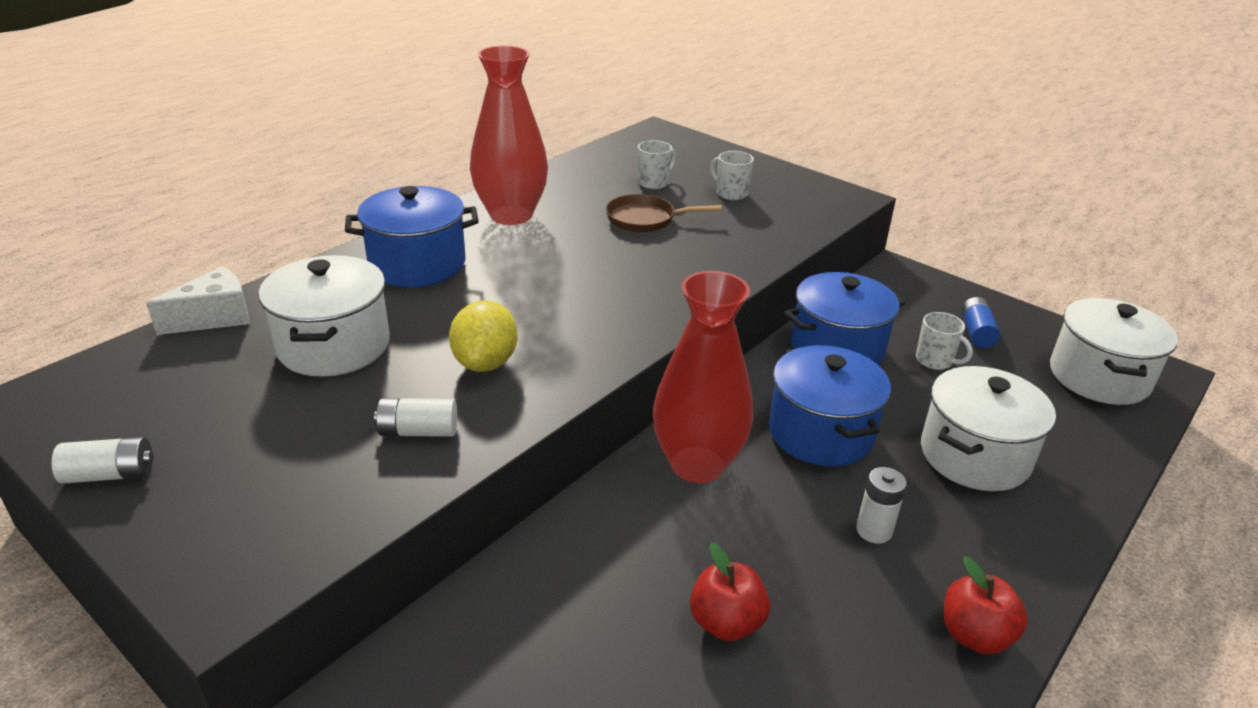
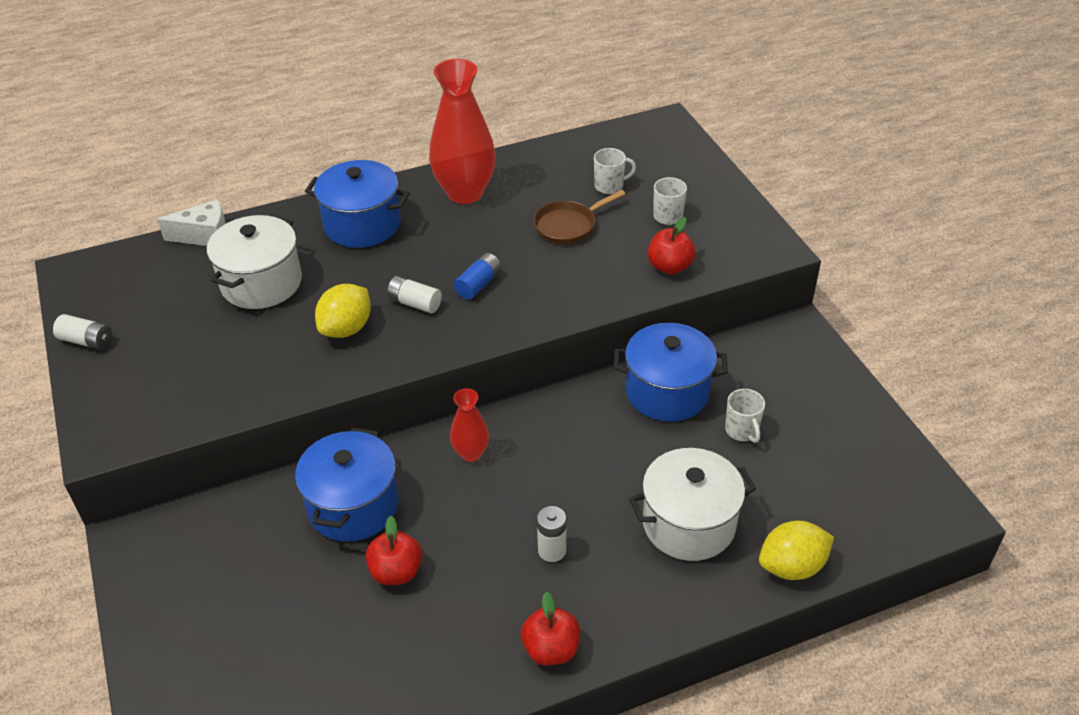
camera: 30 degrees right, 10 degrees up
(418, 431) = (268, 369): white battery -> white battery (415, 303)
(645, 219) = (568, 225): brown pan -> brown pan turned 60 degrees counterclockwise
(697, 464) = (471, 453): red vase -> red vase, size x0.51
(775, 229) = (669, 267): none -> red apple
(821, 433) = (584, 461): blue pot -> blue pot (353, 506)
(976, 333) = (809, 416): blue battery -> blue battery (478, 284)
(1099, 377) = (879, 496): white pot -> none
(1099, 460) = (792, 566): none -> yellow lemon

